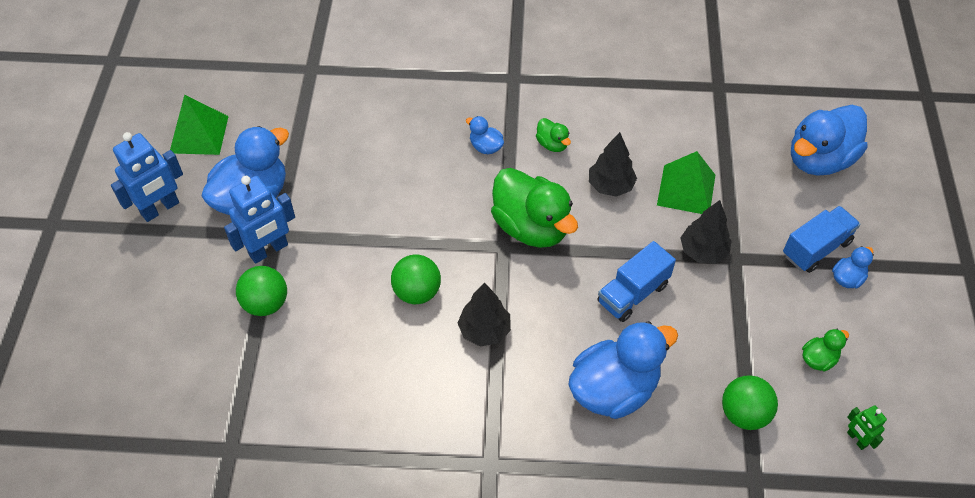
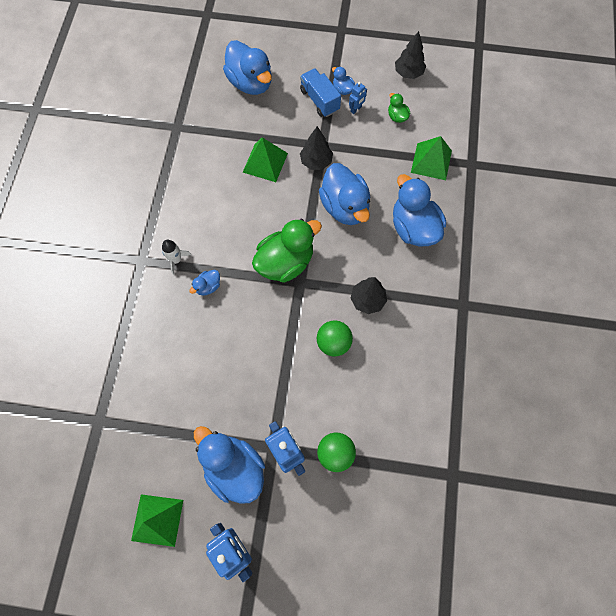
camera: 85 degrees left, 15 degrees up
(519, 111) = (176, 260): none -> white rocket
(552, 144) = (213, 240): green duck -> none
(610, 186) = (256, 207): black tree -> black tree (408, 73)
(633, 293) = (345, 207): blue truck -> blue duck
(744, 414) = (431, 161): green ball -> green pyramid
(814, 299) = (356, 109): none -> blue robot
(856, 439) = (448, 110): green robot -> none

